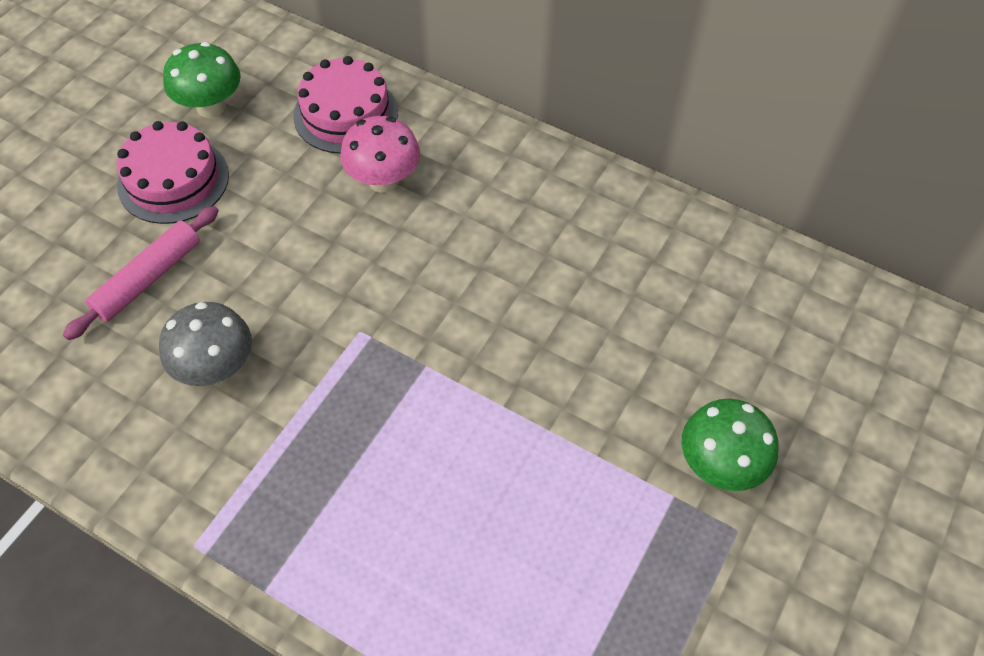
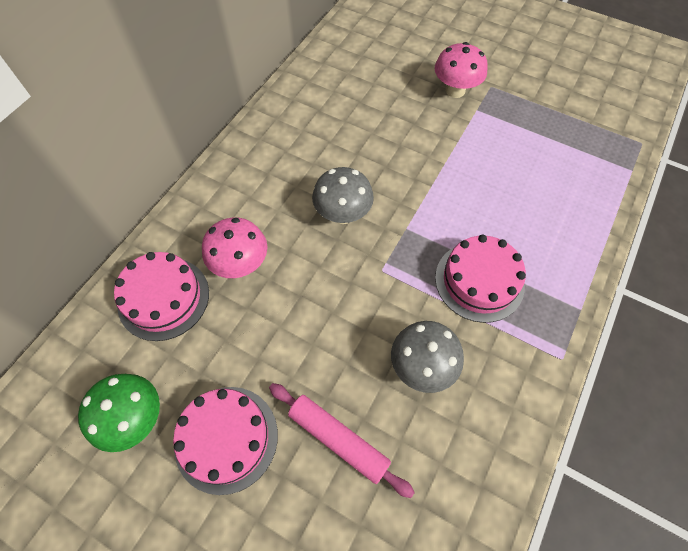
camera: 90 degrees left, 5 degrees up
(329, 453) = (479, 281): none -> pink cake
(454, 288) = (343, 214): none -> grey mushroom
(719, 465) = (455, 90): green mushroom -> pink mushroom

